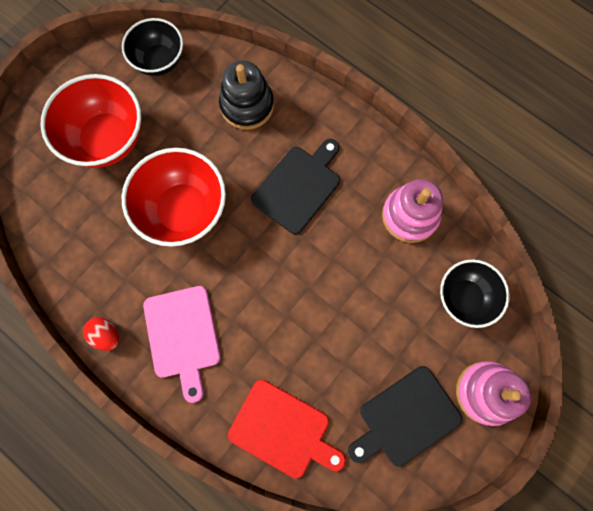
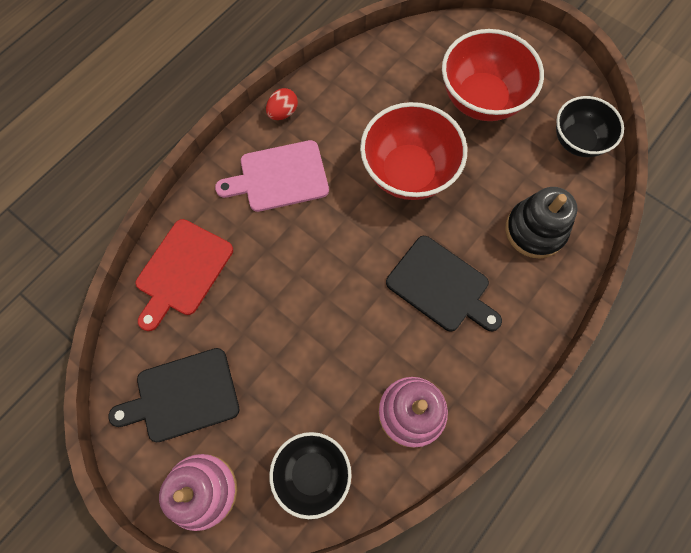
camera: 90 degrees right, 5 degrees down
(406, 418) = (183, 396): black cutting board -> black cutting board turned 75 degrees counterclockwise

